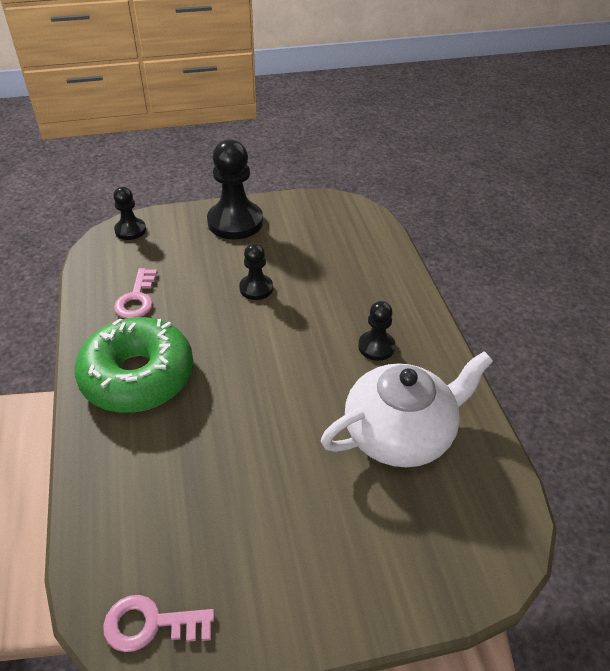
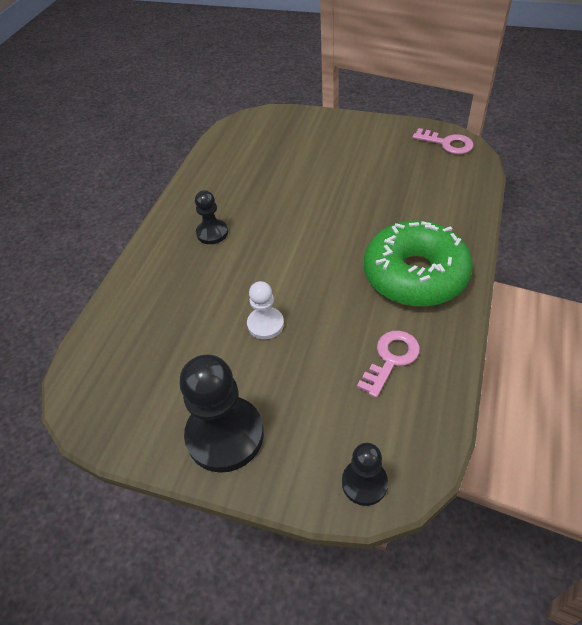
camera: 145 degrees left, 5 degrees up
(256, 288) = (265, 324): black pawn -> white pawn
(400, 433) = (251, 177): white teapot -> none

